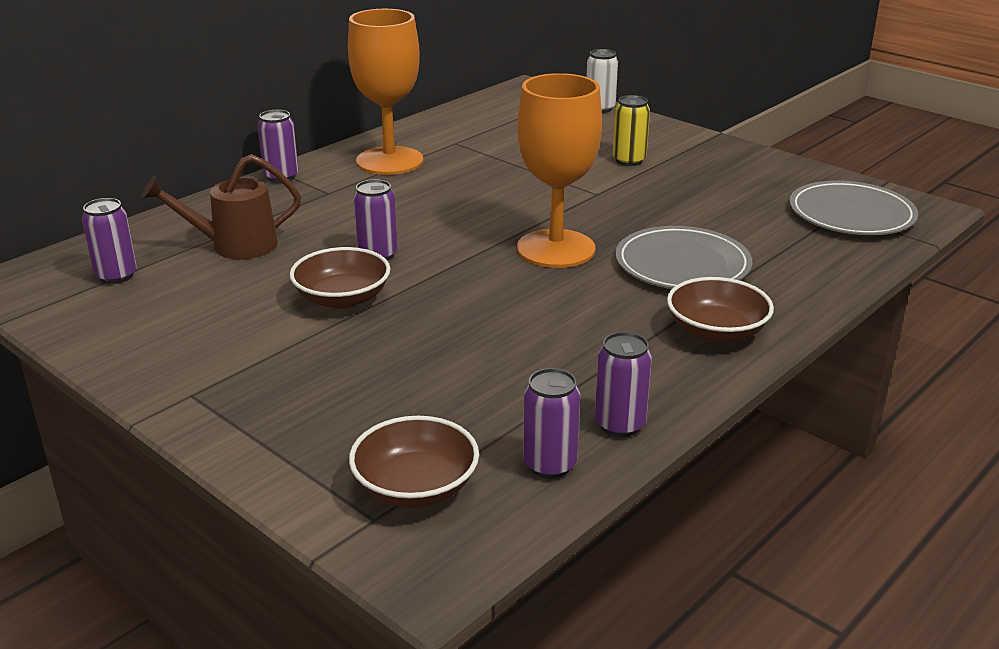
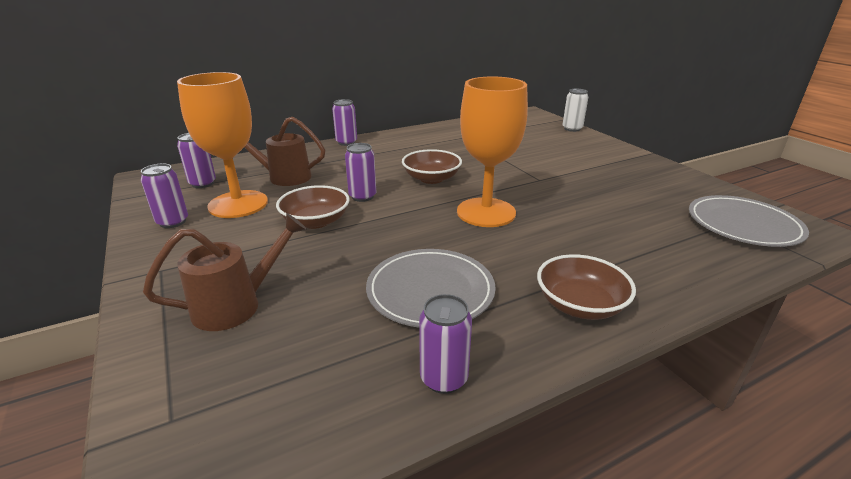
camera: 20 degrees right, 0 degrees up
(336, 410) = (237, 305): none -> brown watering can
(389, 161) = (416, 142): orange goblet -> orange goblet (238, 204)
(415, 487) = (230, 396): brown bowl -> brown bowl (431, 178)
(550, 465) = (355, 405): purple can -> purple can (173, 222)
(629, 160) = (575, 162): yellow can -> none
(682, 265) = (578, 241): grey plate -> grey plate (430, 291)

